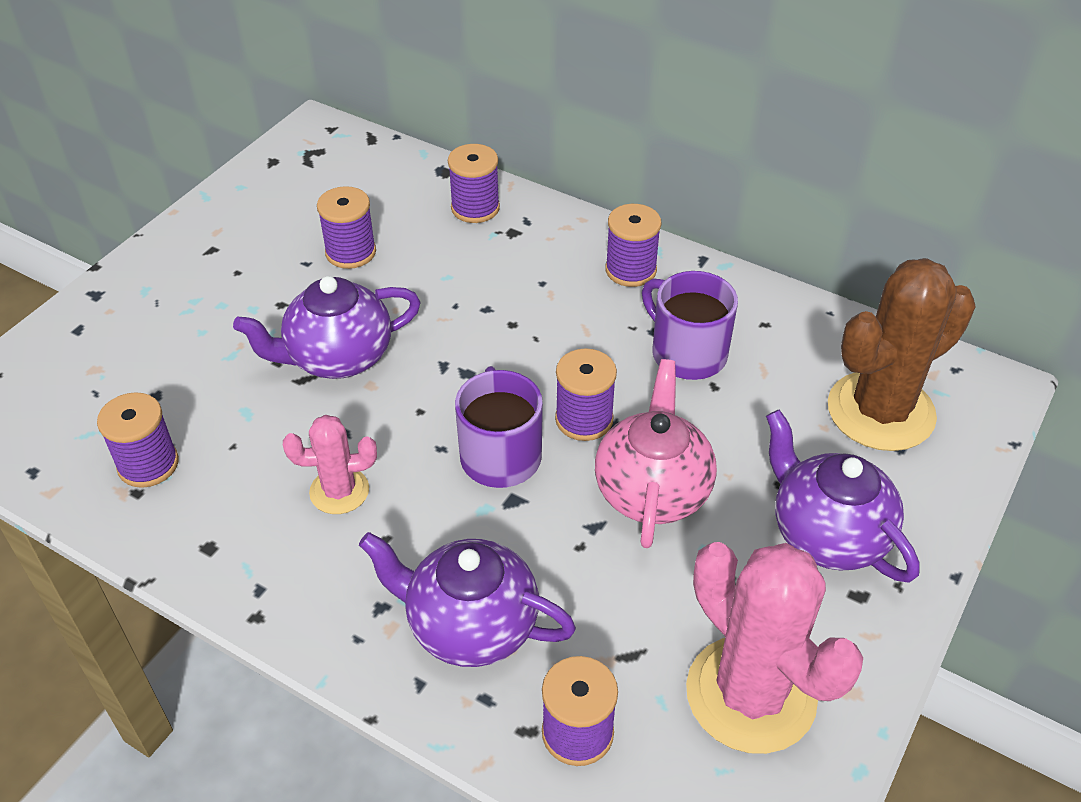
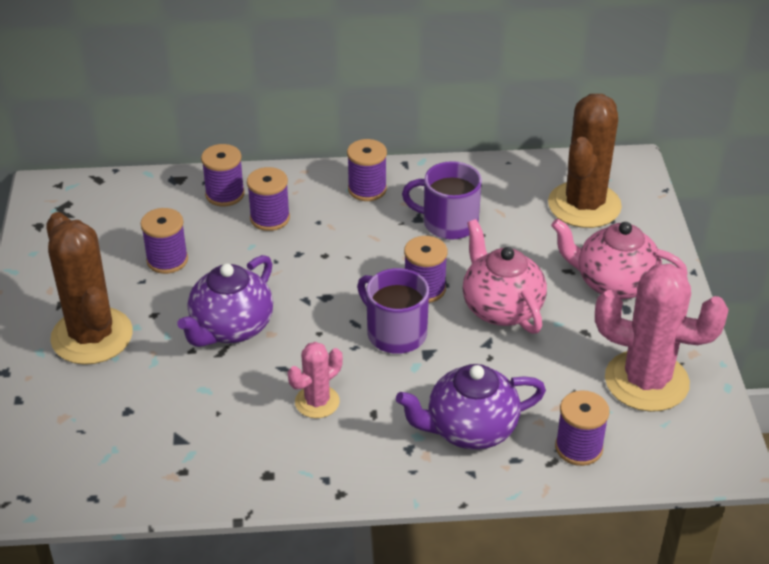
camera: 35 degrees left, 5 degrees down
(148, 464) = (172, 452): purple spool -> purple spool (270, 218)
(204, 298) = (92, 336): none -> brown cactus
(827, 534) = (614, 283): purple teapot -> pink teapot

